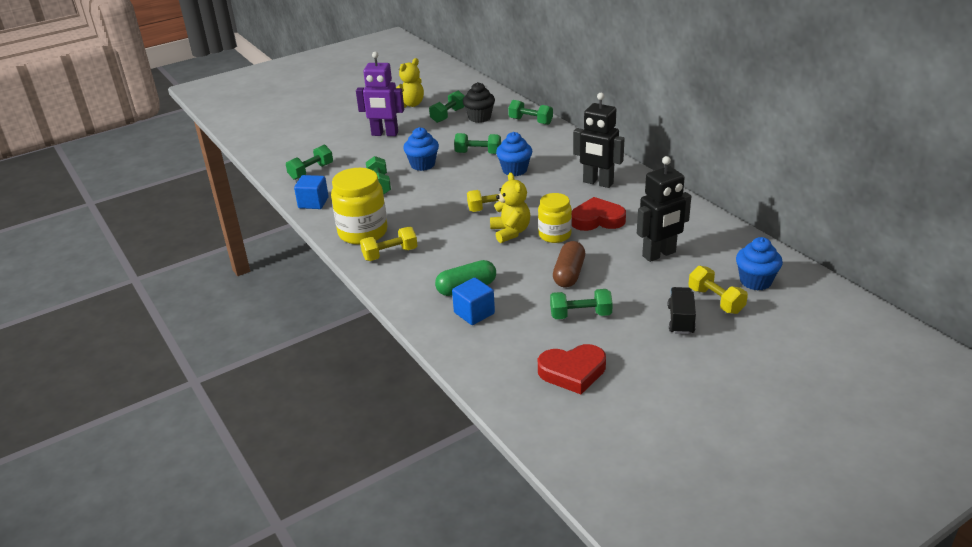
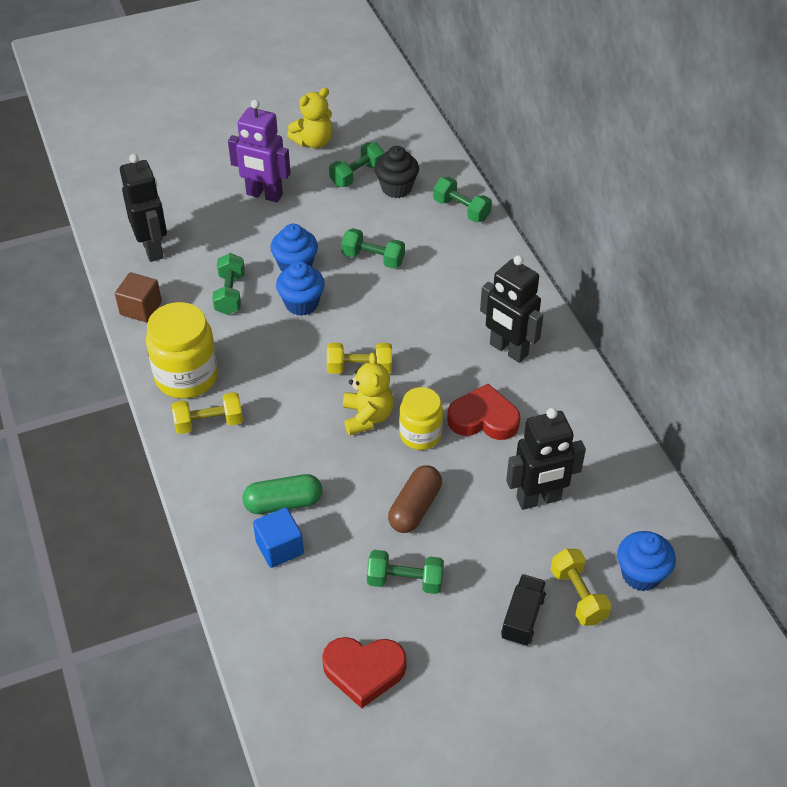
camera: 10 degrees right, 15 degrees up
(311, 171) = (153, 249): green dumbbell -> black robot
(313, 203) = (141, 308): blue cube -> brown cube
(514, 170) = (409, 302): blue cupcake -> blue cupcake (301, 304)

